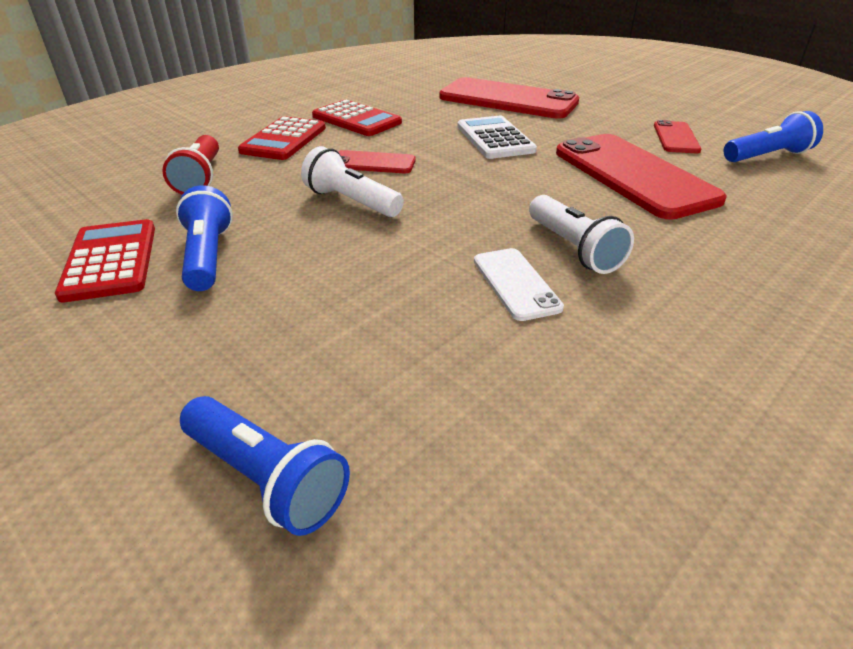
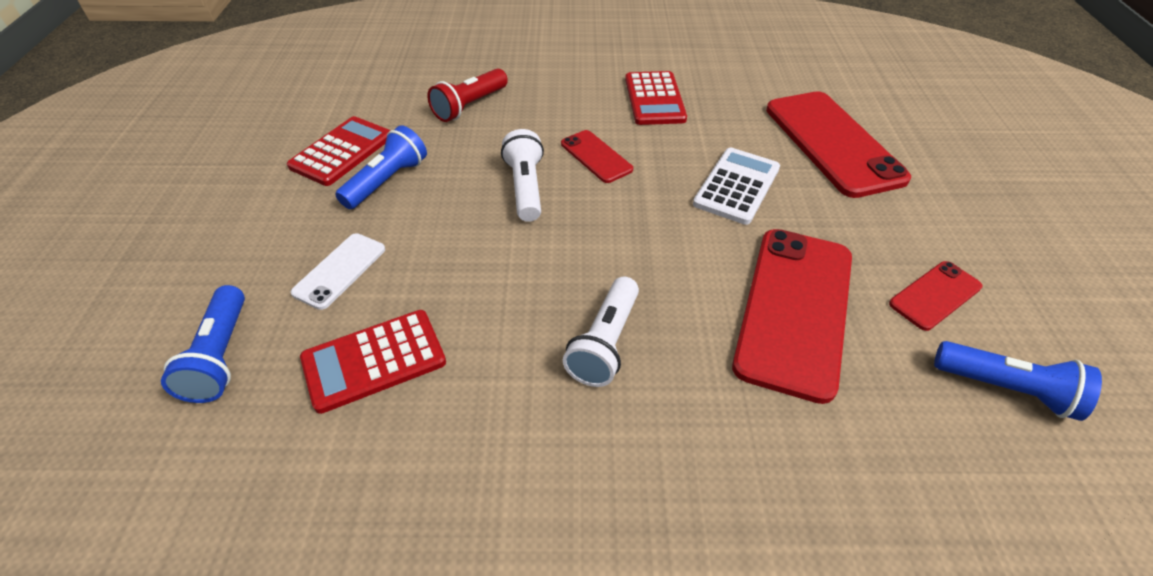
camera: 45 degrees right, 10 degrees up
(284, 140) = (570, 94): red calculator -> red calculator (374, 361)
(516, 284) = (514, 340): white phone -> white phone (340, 271)

